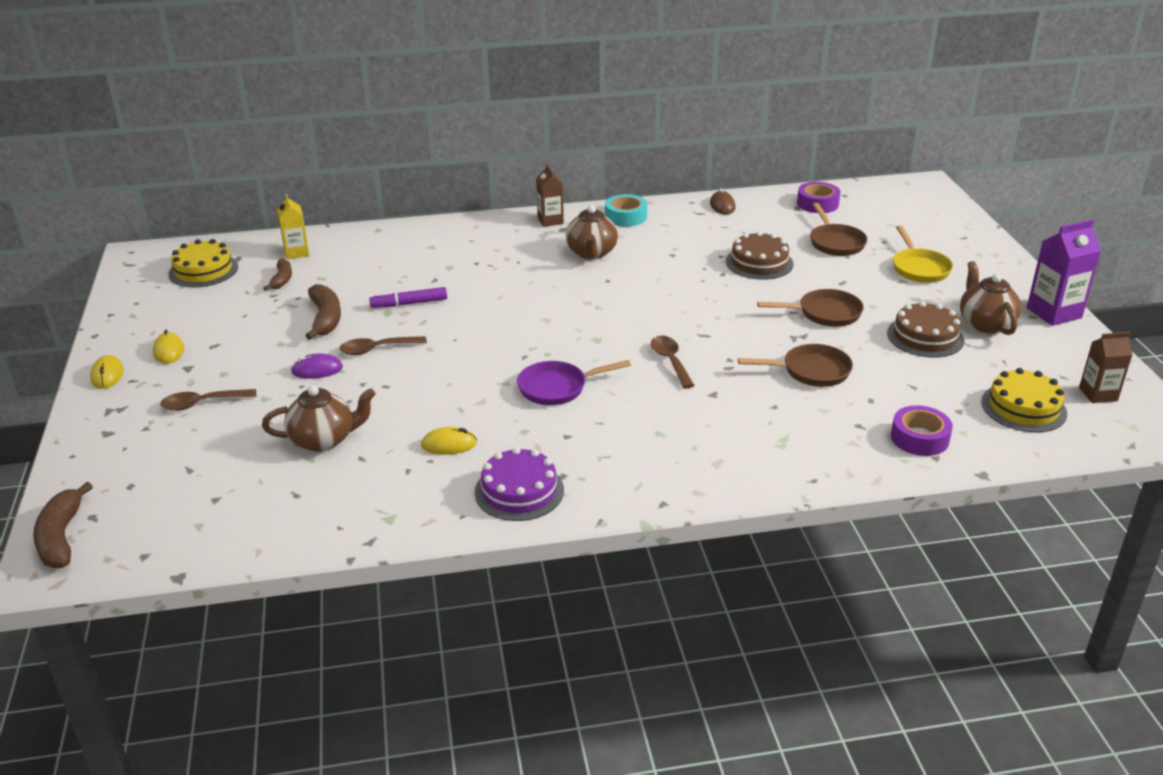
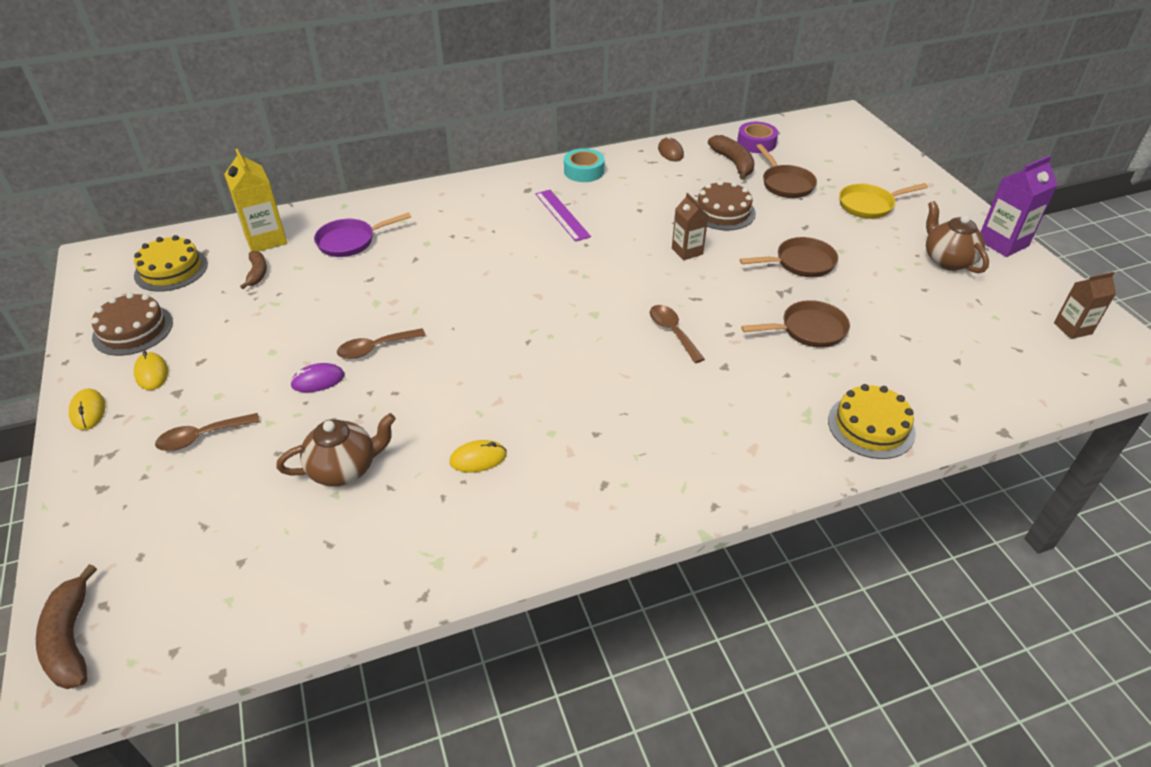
camera: 10 degrees left, 10 degrees up
(296, 252) = (266, 239): yellow carton -> yellow carton, size x1.53
(325, 319) = (313, 316): brown banana -> brown banana (733, 163)
(409, 303) = (396, 290): purple marker -> none
(519, 491) = (565, 509): purple cake -> none
(550, 221) = (513, 181): brown carton -> brown carton (687, 251)
(557, 388) = (570, 376): purple pan -> purple pan (350, 241)
(591, 253) = (562, 215): brown teapot -> purple ruler
(919, 268) = (869, 205): yellow pan -> yellow pan turned 90 degrees clockwise
(919, 438) = (932, 396): purple tape -> none
(925, 337) = (899, 280): brown cake -> brown cake (133, 330)
(1023, 407) = (1013, 350): yellow cake -> yellow cake (871, 426)

